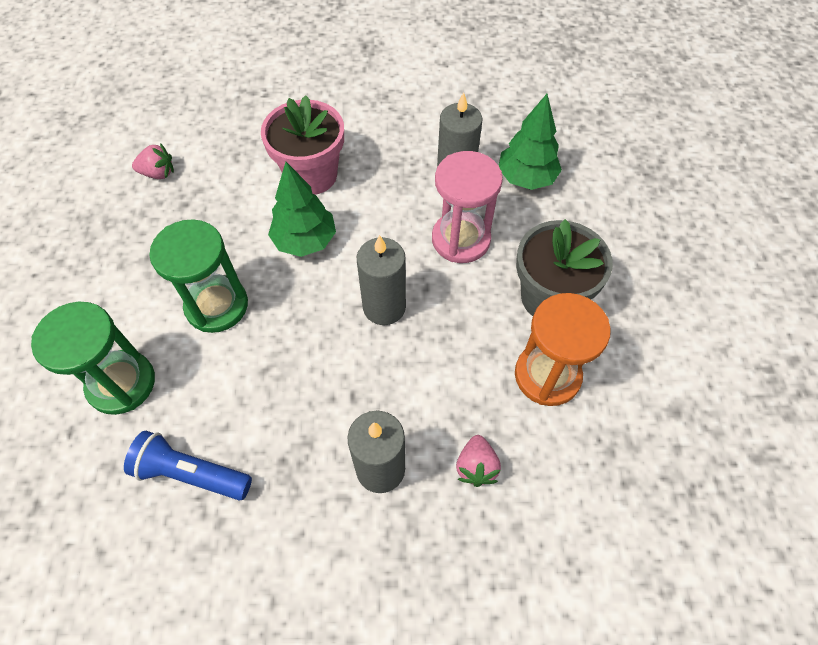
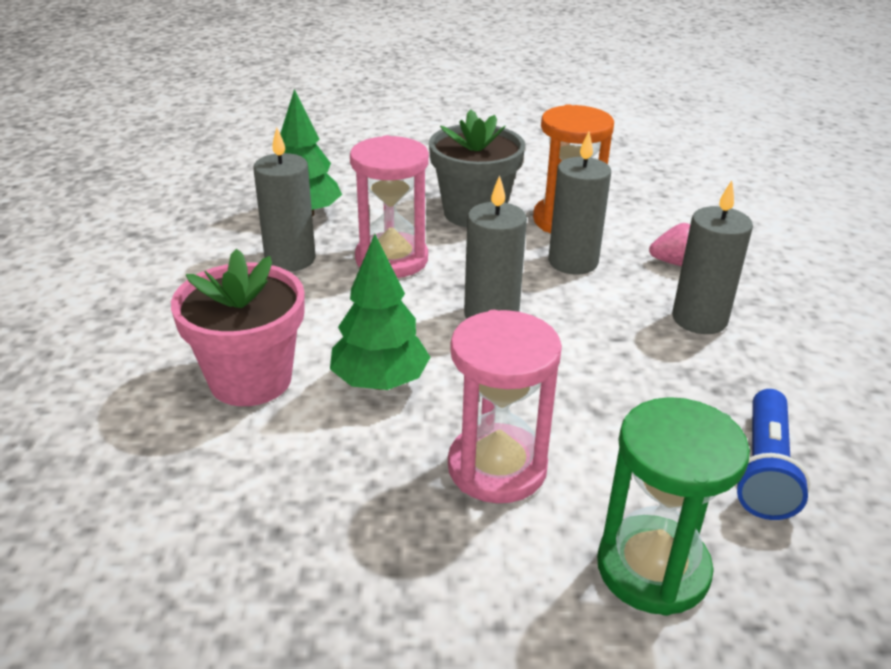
camera: 90 degrees left, 25 degrees down
(158, 173) = (184, 582): pink strawberry -> none
(217, 306) = (497, 467): green hourglass -> pink hourglass
(469, 374) = (573, 262): none -> grey candle

